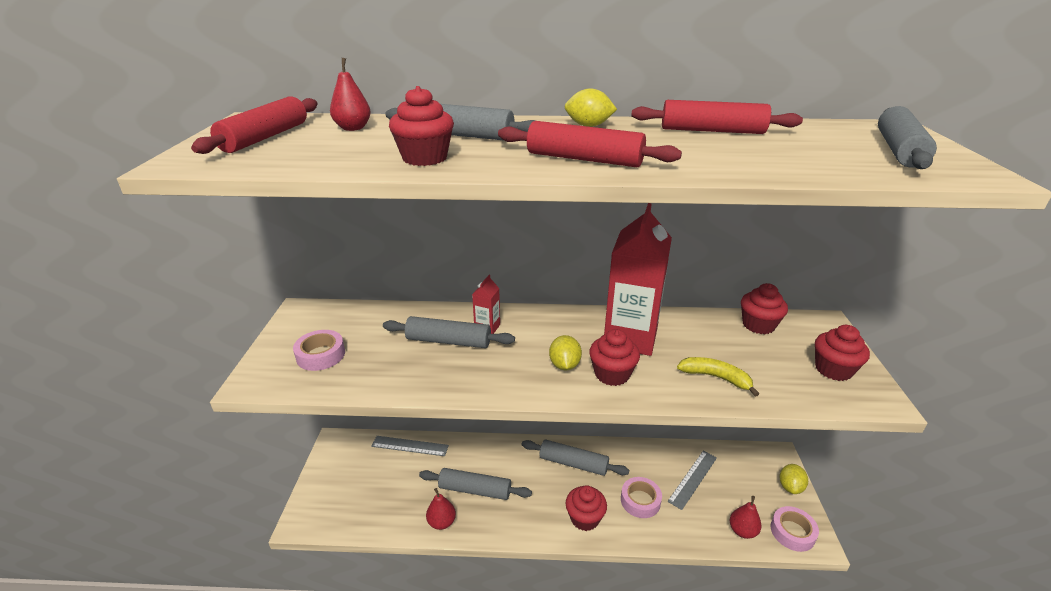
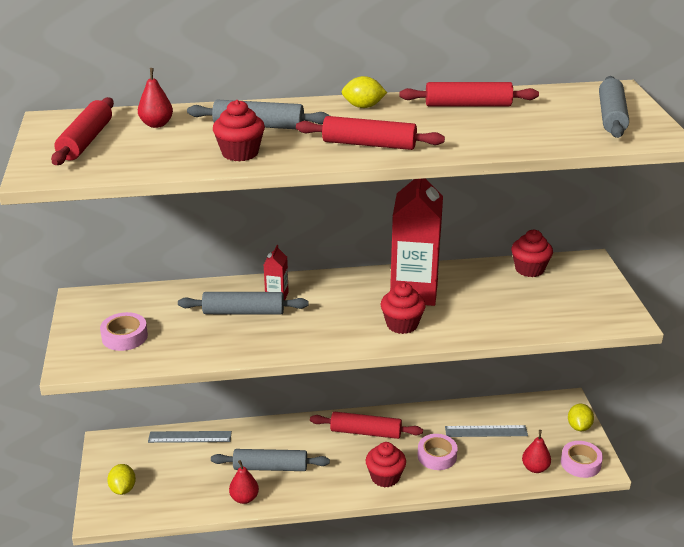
camera: 10 degrees left, 0 degrees up
(564, 365) = (358, 321): yellow lemon -> yellow lemon (123, 489)
(573, 463) = (365, 432): grey rolling pin -> red rolling pin
(693, 479) = (486, 431): grey ruler -> grey ruler turned 60 degrees clockwise
(715, 378) = (492, 318): yellow banana -> none
(833, 369) = (593, 301): red cupcake -> none

